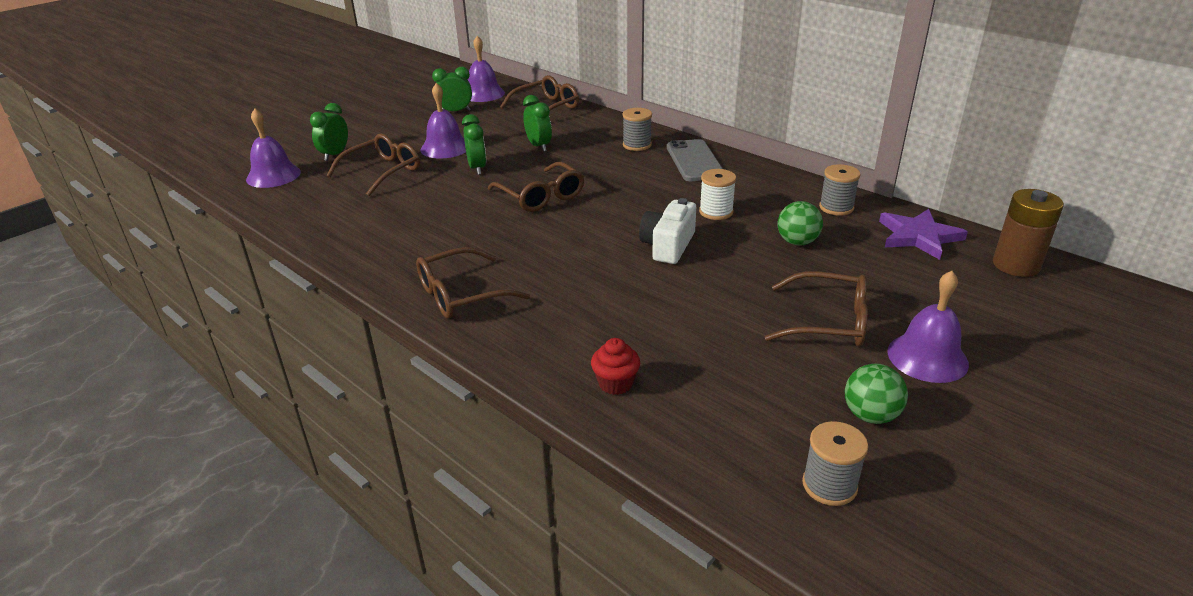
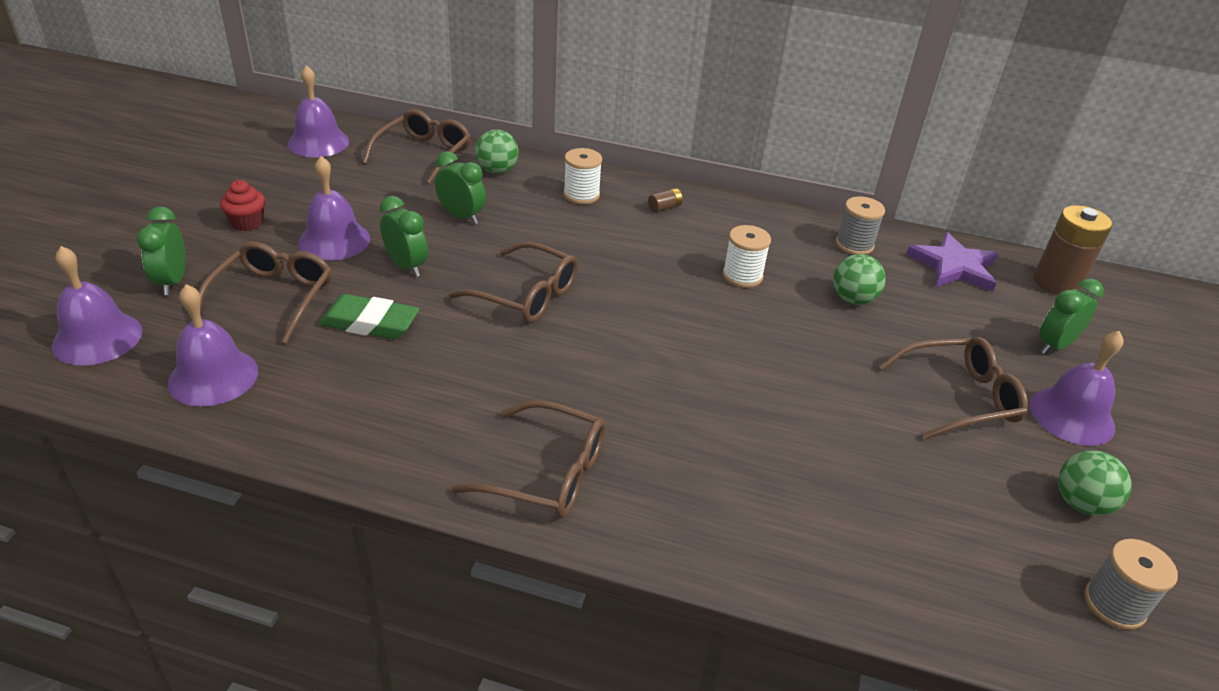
camera: 30 degrees left, 5 degrees up
(315, 205) = (213, 376): none -> purple bell
(427, 194) = (370, 323): none -> green eraser
(455, 111) = (301, 178): green clock -> green clock (1054, 346)
(462, 294) = (546, 473): brown glasses -> brown glasses turned 105 degrees counterclockwise
(588, 123) = (497, 171): none -> green ball
(615, 383) = (824, 548): red cupcake -> red cupcake (247, 223)
(637, 145) = (581, 195): grey spool -> white spool
(668, 245) = (728, 335): white camera -> none
(694, 161) = (664, 207): grey phone -> brown battery

